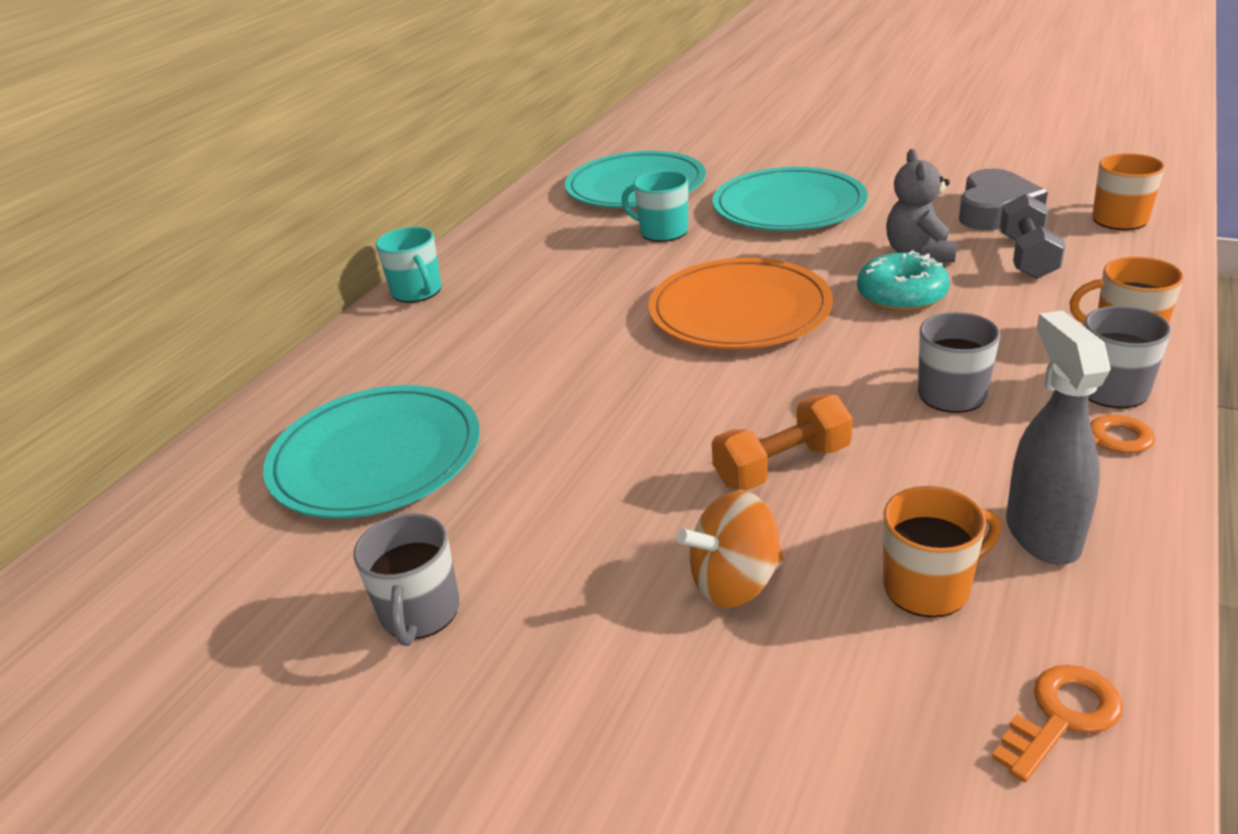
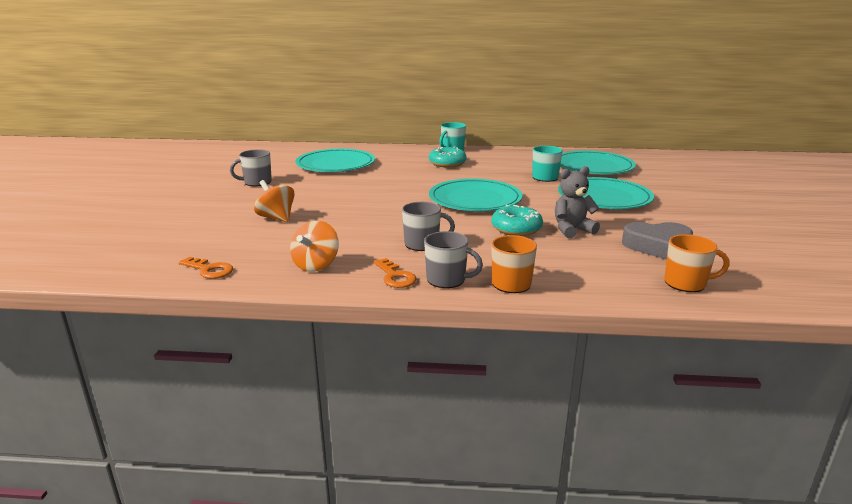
camera: 65 degrees right, 10 degrees down
(505, 309) = (447, 163): none -> turquoise donut
(739, 310) = (475, 199): orange plate -> turquoise plate
(782, 466) = (350, 218): orange dumbbell -> none
(929, 586) = (278, 246): orange mug -> none
(1027, 257) = (594, 256): grey dumbbell -> none
(1041, 534) = (316, 265): grey spray bottle -> orange spinning top

